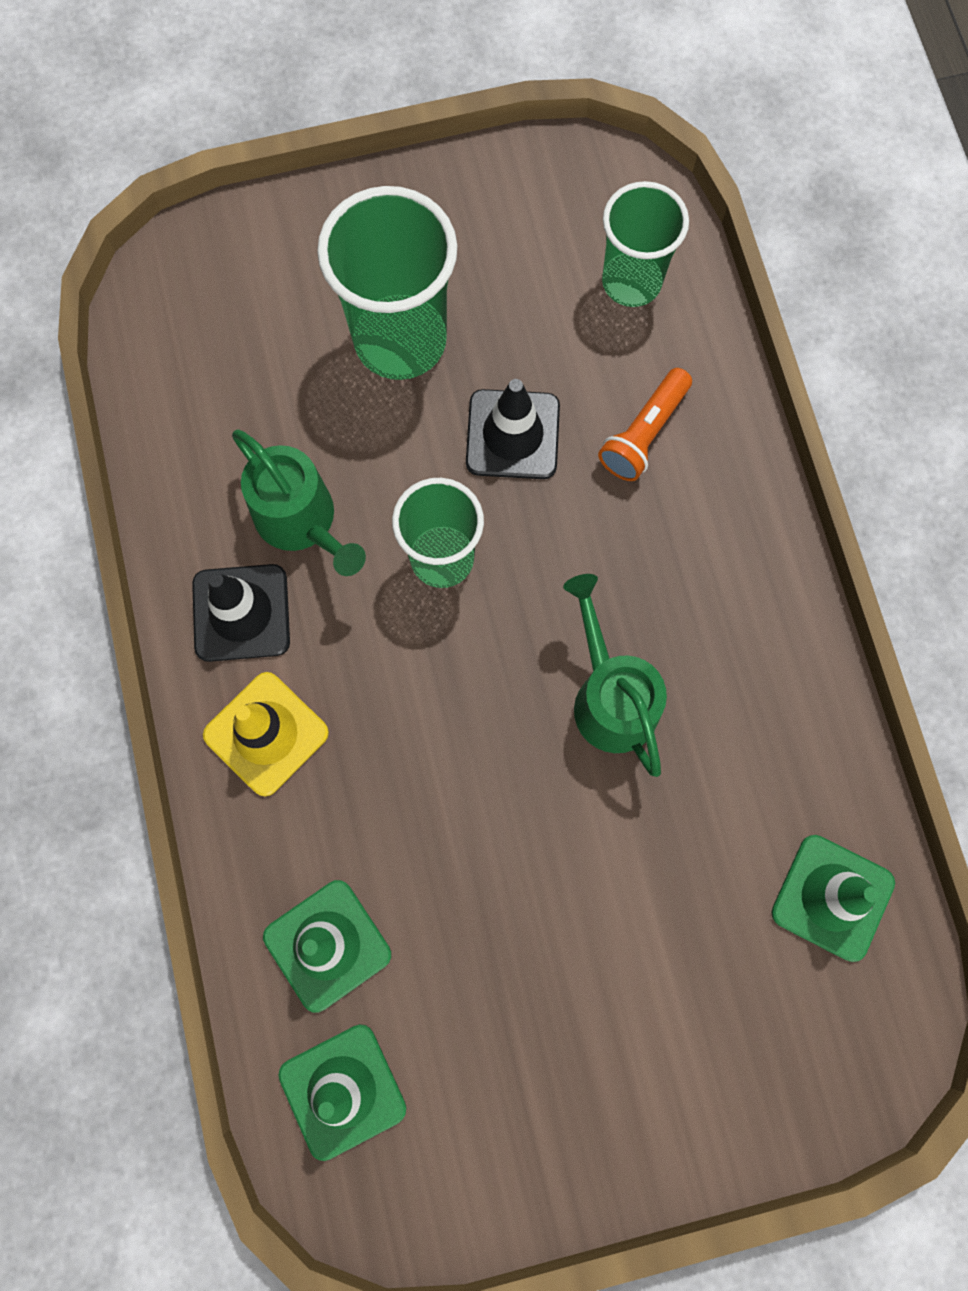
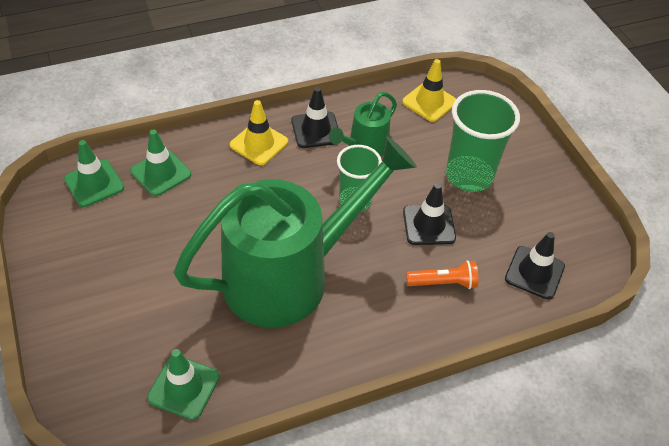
camera: 80 degrees right, 25 degrees down
(189, 374) = (429, 102): none -> yellow traffic cone
(609, 696) = (290, 275): green watering can -> green watering can, size x2.24
(631, 282) = (534, 272): green cup -> black traffic cone
(643, 434) = (443, 283): orange flashlight -> orange flashlight turned 150 degrees clockwise

